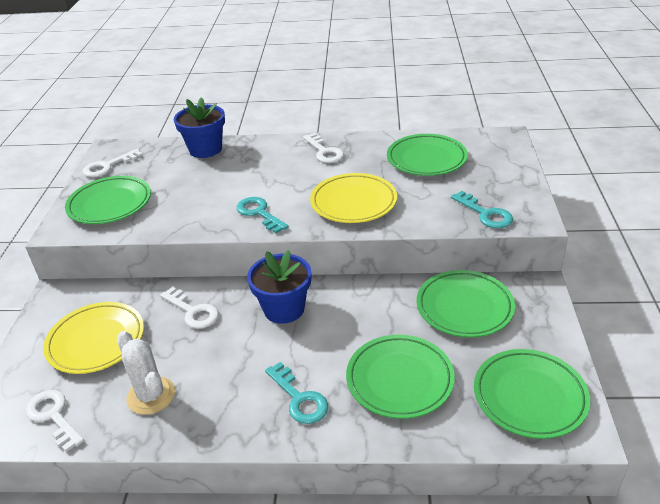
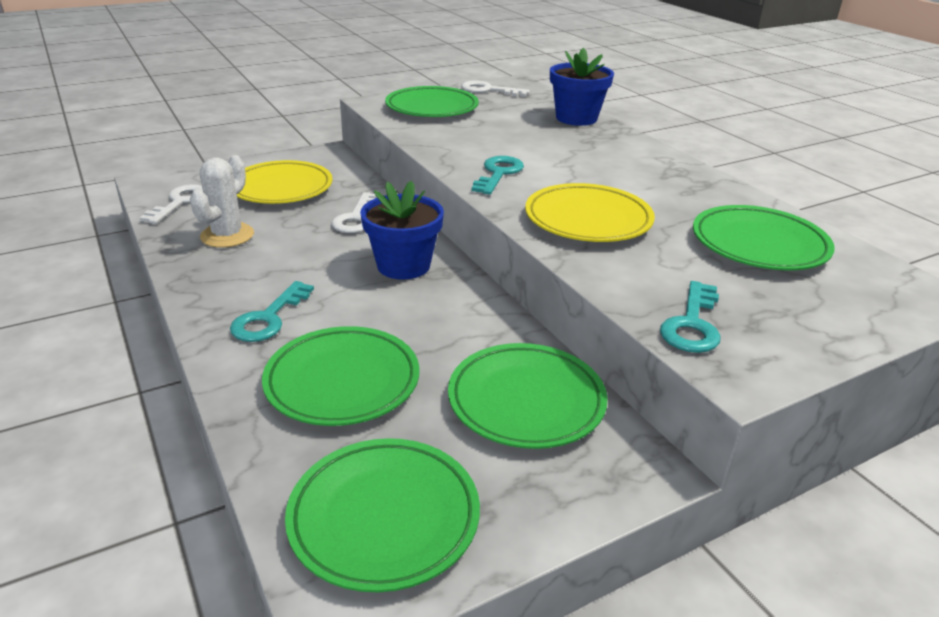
camera: 55 degrees right, 5 degrees down
(324, 152) = (667, 175): white key -> none

